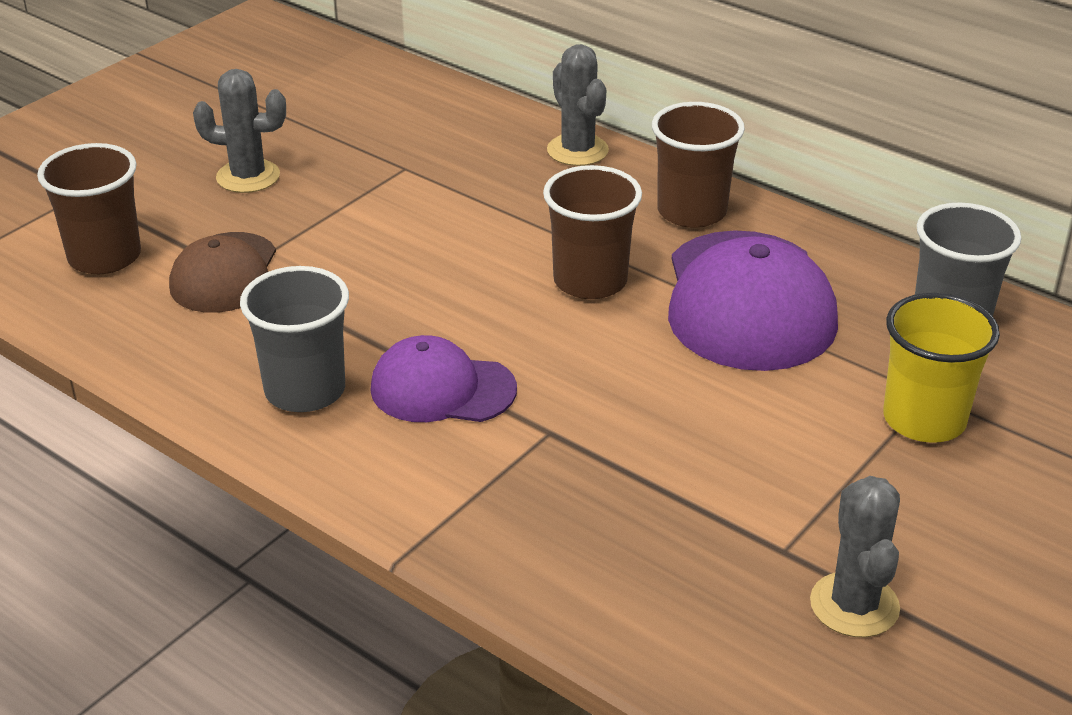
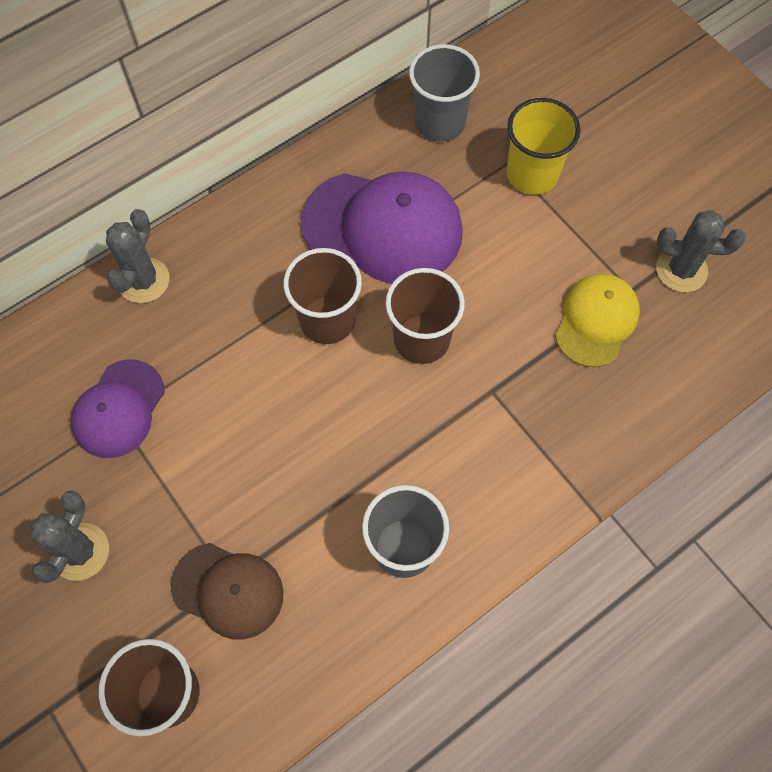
camera: 75 degrees left, 30 degrees up
(442, 389) = (427, 450): purple cap -> purple cap (119, 409)
(577, 150) = (143, 280): grey cactus -> grey cactus turned 60 degrees counterclockwise
(691, 211) = (261, 228): brown cup -> brown cup (421, 339)
(709, 519) = (596, 321): none -> yellow cap

